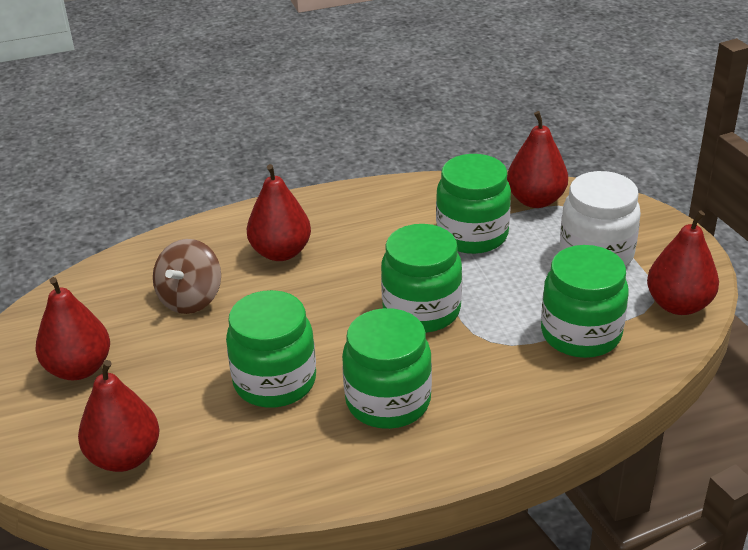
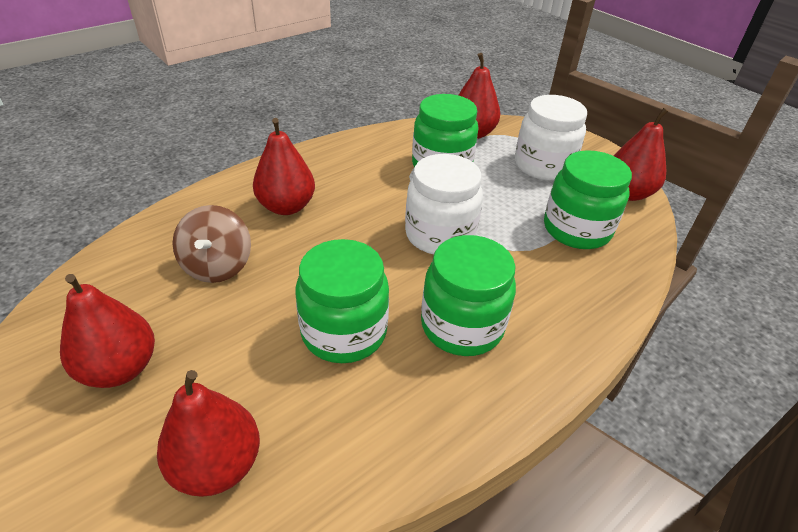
camera: 25 degrees left, 5 degrees up
(421, 310) = (439, 235): green jar -> white jar

